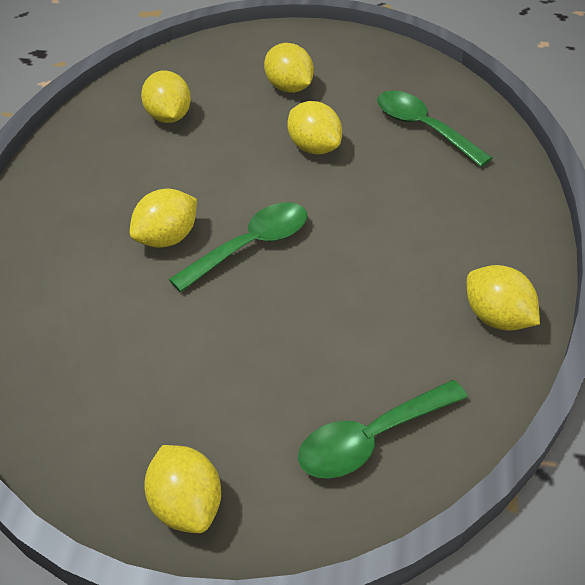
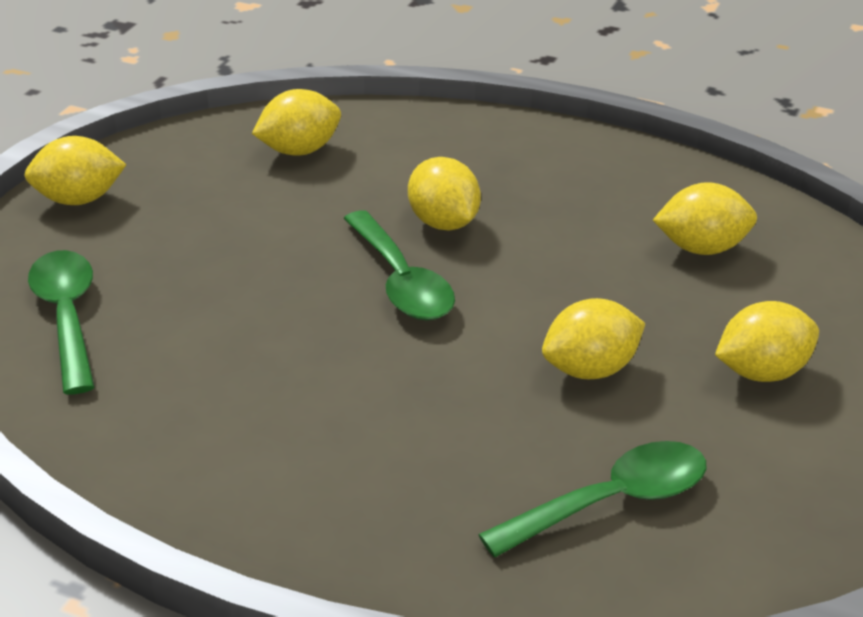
camera: 105 degrees right, 10 degrees down
(496, 318) = (166, 461): yellow lemon -> yellow lemon (299, 150)

